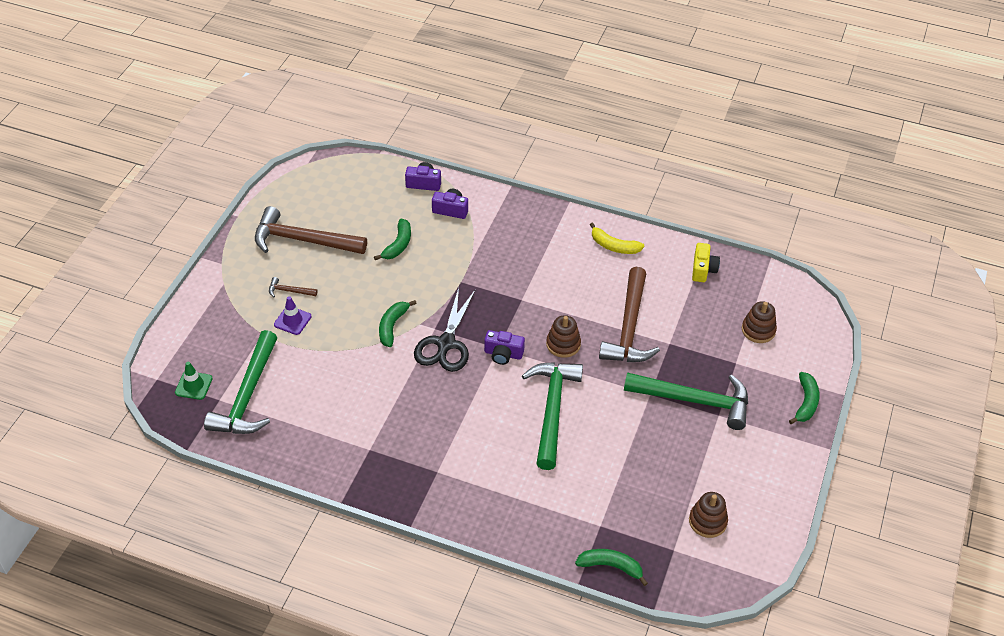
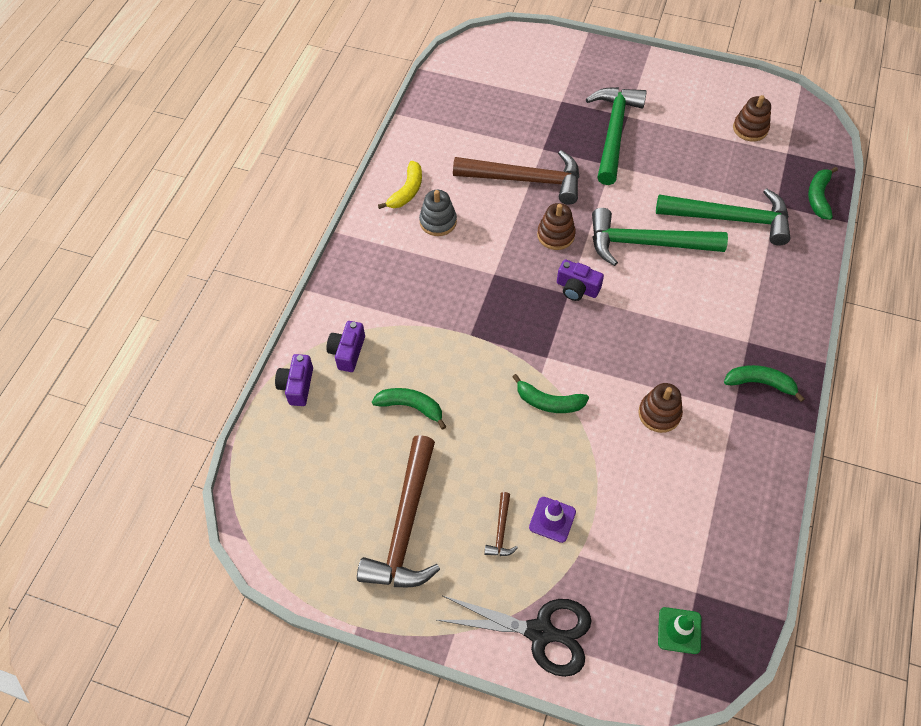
camera: 90 degrees left, 10 degrees up
(248, 396) = (683, 557): green hammer -> green hammer (730, 219)
(445, 344) = (569, 344): black scissors -> black scissors (541, 632)
(503, 354) = (577, 288): purple camera -> purple camera turned 105 degrees clockwise
(579, 265) = (438, 222): none -> grey stacking toy
(703, 269) = (439, 119): yellow camera -> none
(758, 330) = (518, 83): brown stacking toy -> brown stacking toy (659, 414)
(805, 402) = (602, 57): green banana -> green banana (760, 383)

